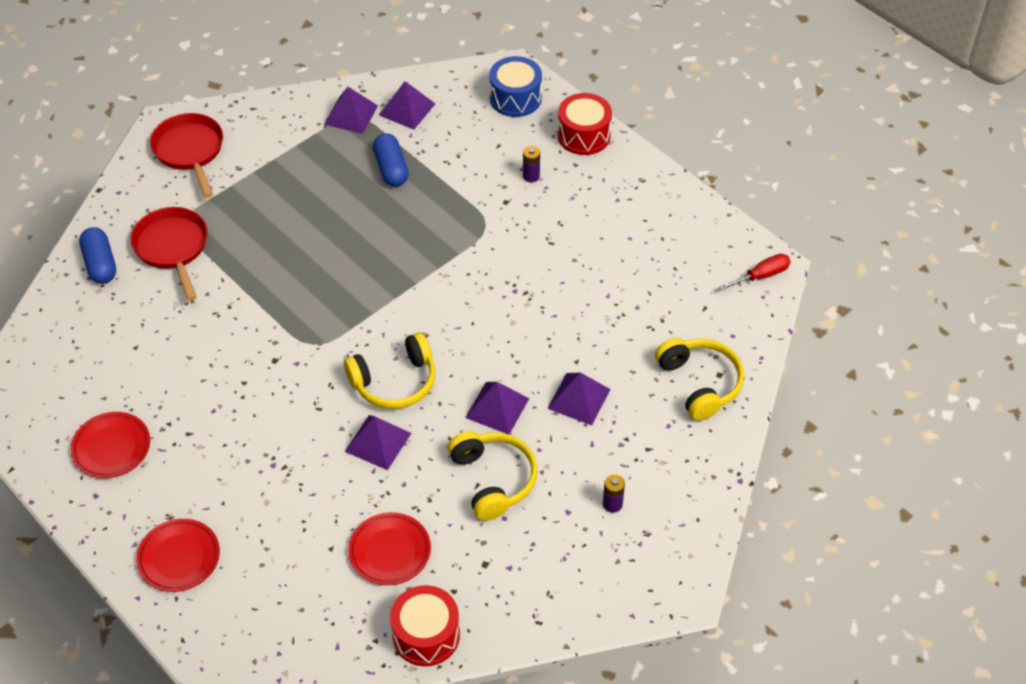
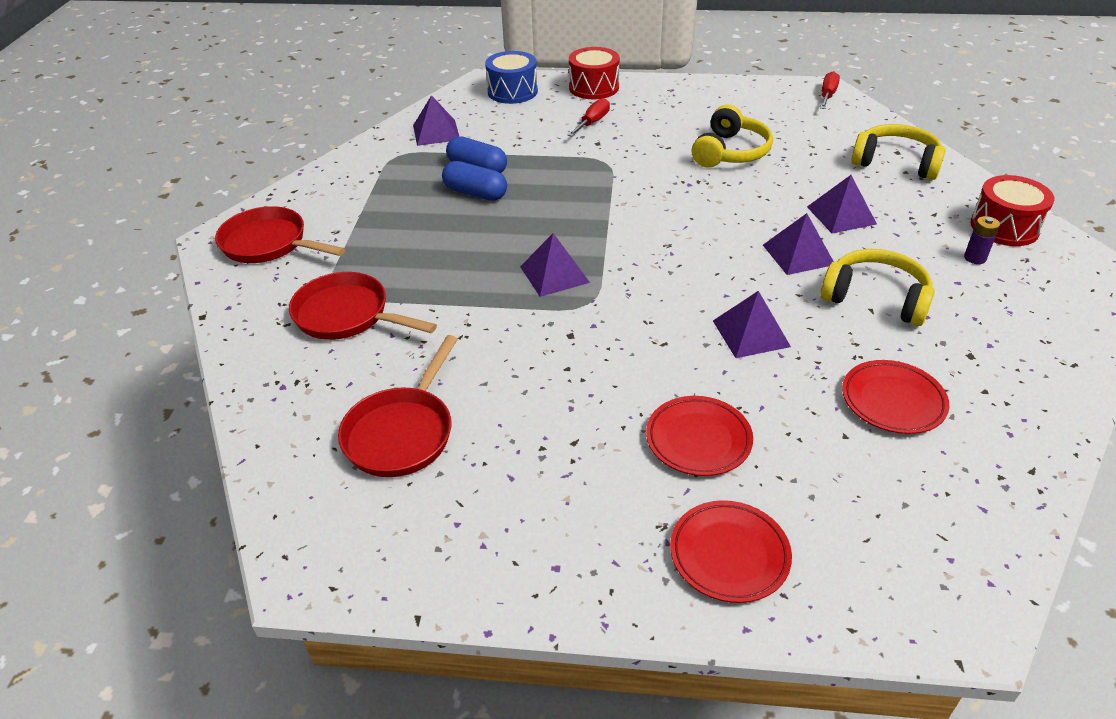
camera: 40 degrees left, 10 degrees down
(100, 264) = (282, 369): blue capsule -> blue capsule (475, 193)
(111, 448) = (511, 510): red plate -> red plate (698, 440)
(113, 357) = (402, 433): none -> red pan
(351, 115) = (393, 155): purple pyramid -> purple pyramid (554, 274)
(395, 382) = (696, 287): yellow headphones -> yellow headphones (730, 152)
(426, 635) = (1026, 439): red drum -> red drum (1004, 227)
(531, 176) = (593, 122): purple battery -> red screwdriver

